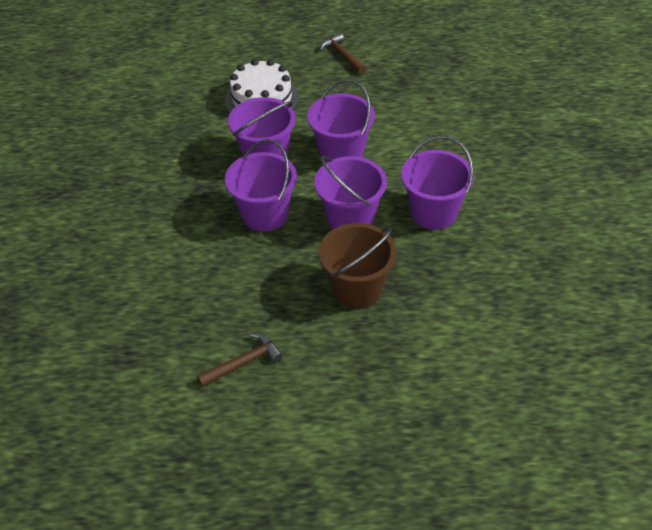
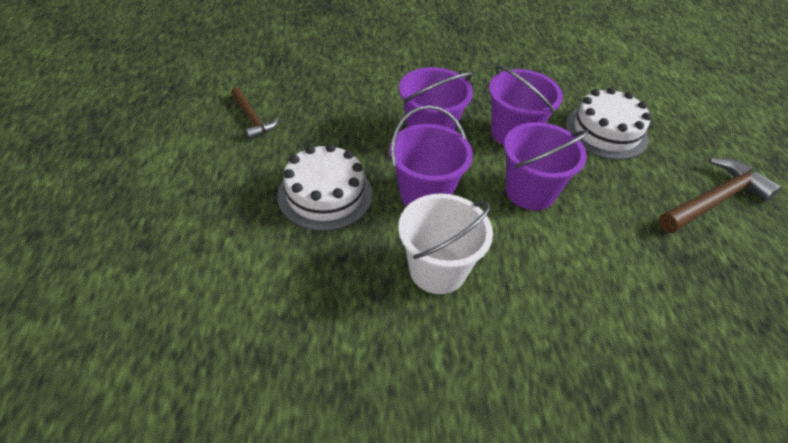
camera: 85 degrees right, 0 degrees up
(342, 56) = (714, 200): brown hammer -> brown hammer, size x1.70
(357, 288) = (325, 194): brown bucket -> white cake
(433, 212) = (437, 270): purple bucket -> white bucket

